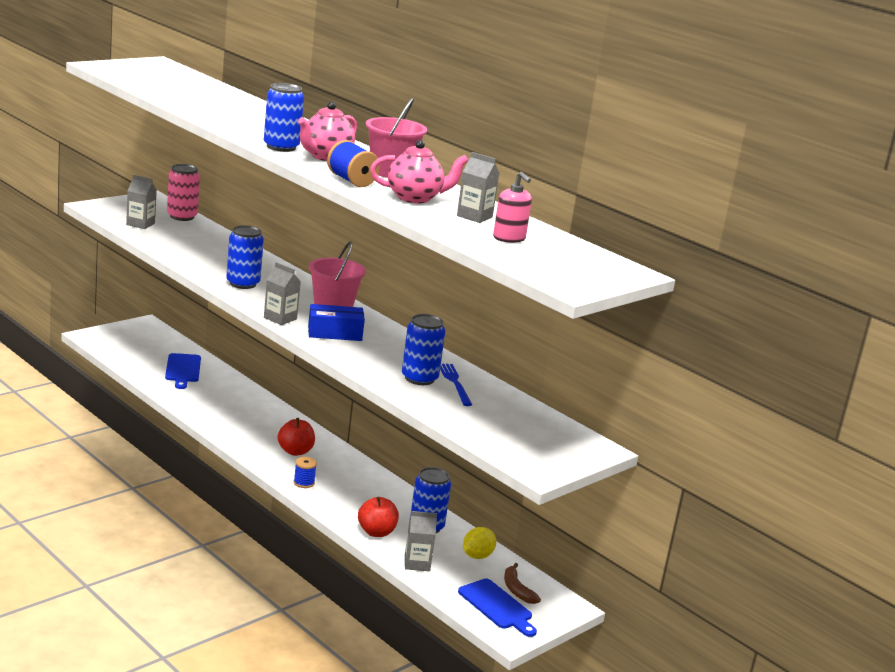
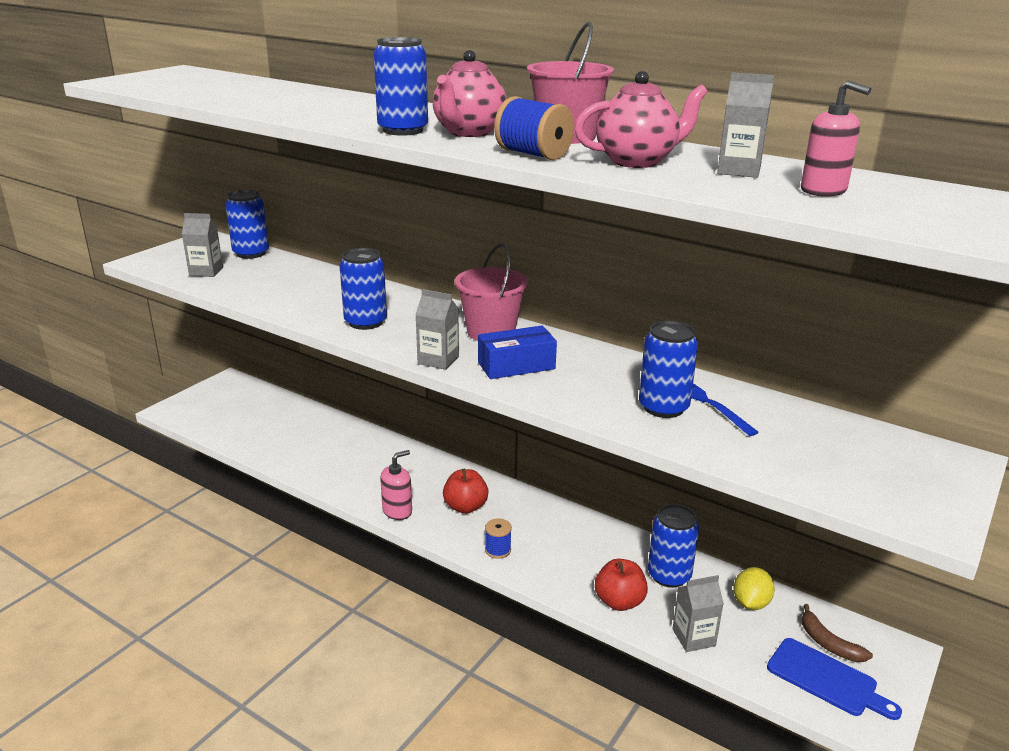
camera: 10 degrees left, 5 degrees up
(182, 216) = (251, 253): pink can -> blue can
(183, 370) = (291, 428): blue cutting board -> none
(240, 442) = (397, 511): none -> pink soap dispenser

